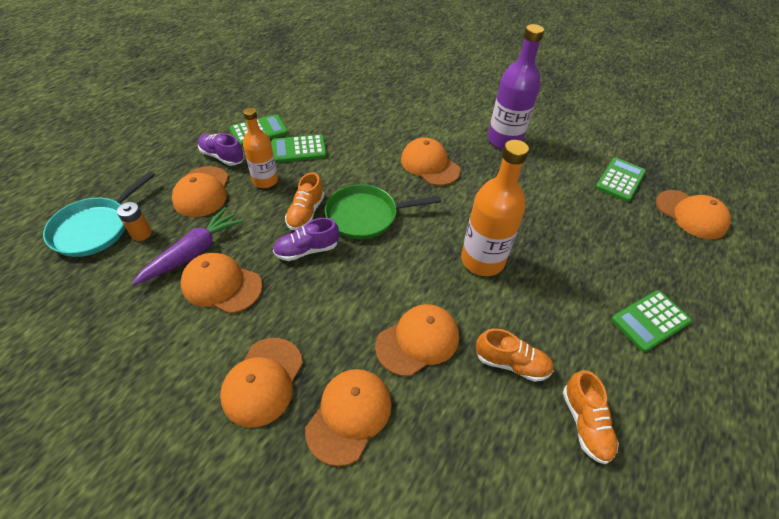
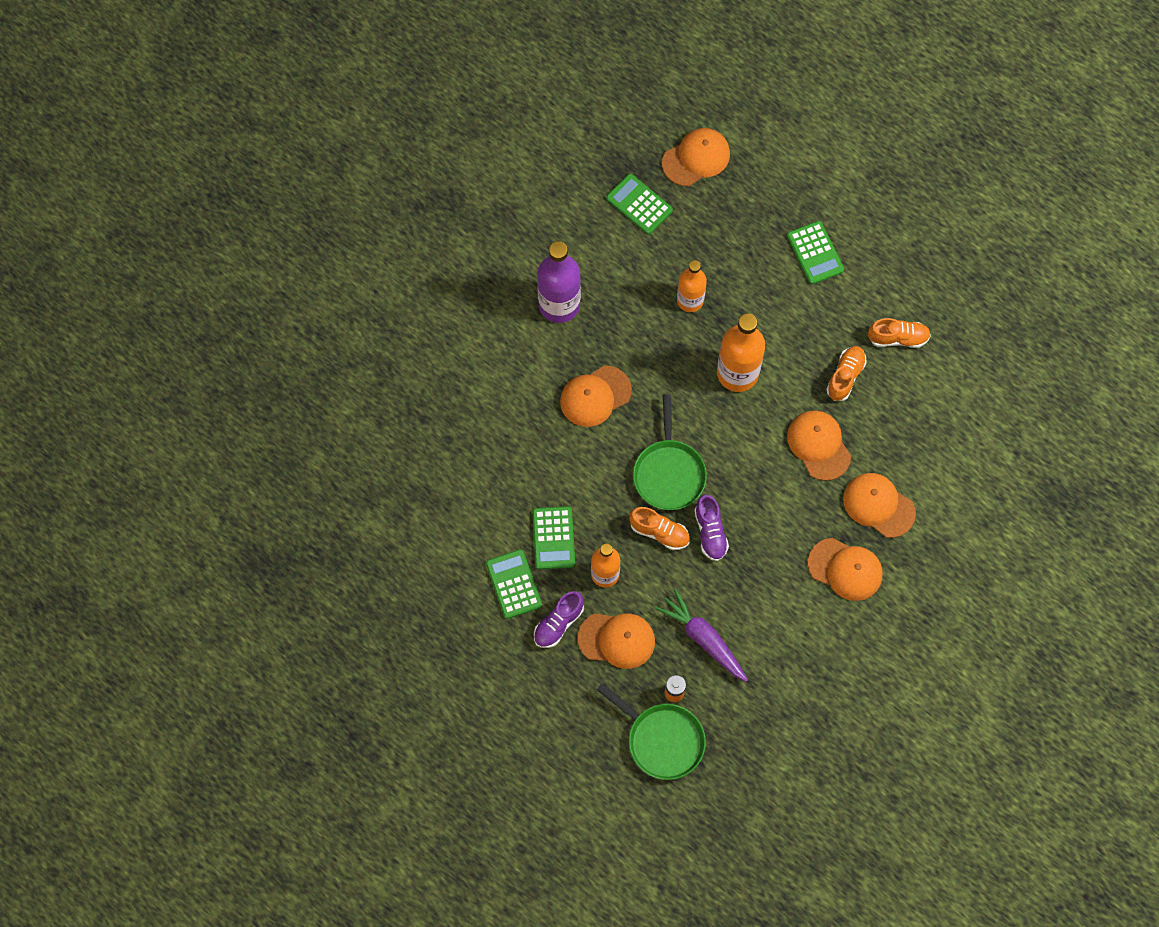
camera: 80 degrees left, 20 degrees up
(95, 228) = (662, 740): turquoise pan -> green pan
(221, 285) = (746, 609): orange cap -> none
(544, 219) = (690, 300): none -> orange bottle

